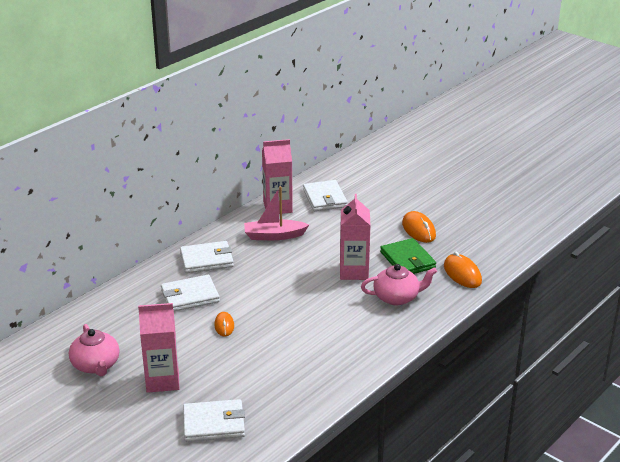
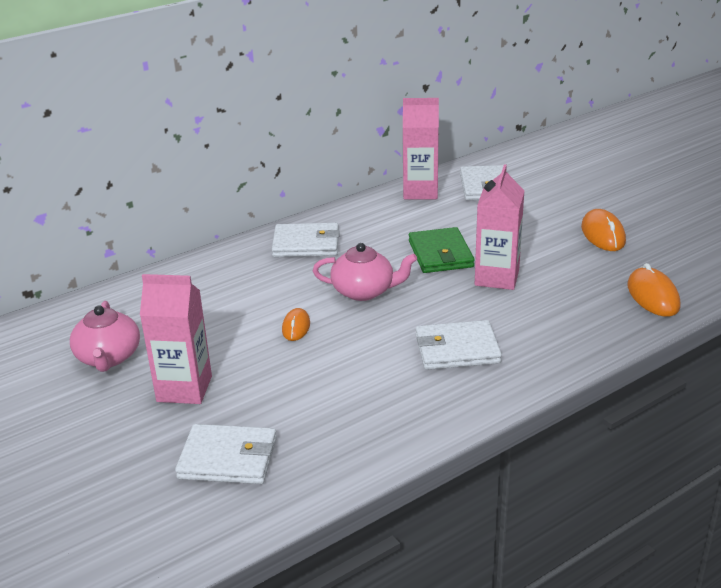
camera: 15 degrees right, 0 degrees up
(190, 296) = (266, 285): white wallet -> white wallet (457, 349)
(274, 236) = (403, 224): pink boat -> none
(397, 297) = (549, 317): pink teapot -> pink teapot (364, 291)
(407, 260) = (577, 270): green wallet -> green wallet (440, 254)

